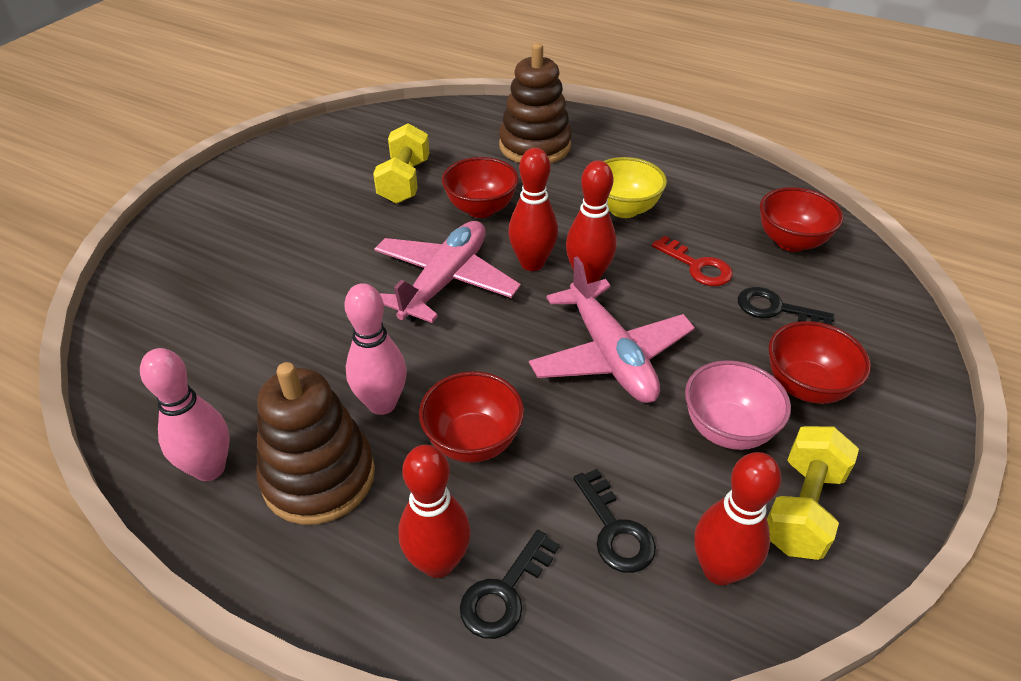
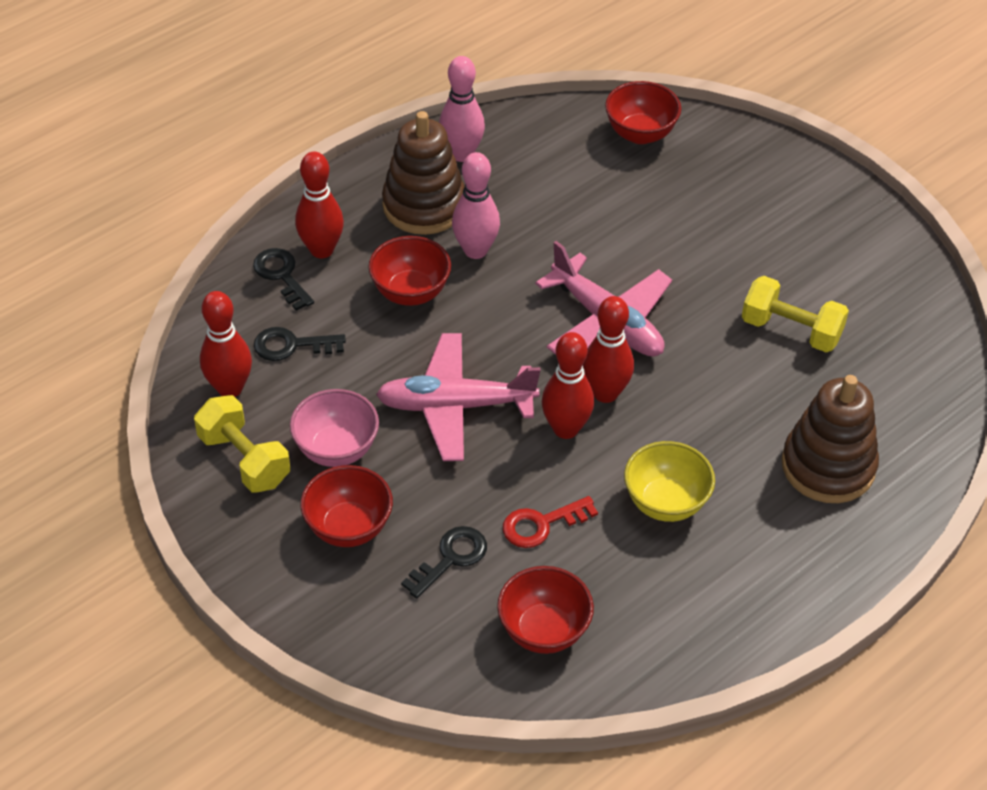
camera: 110 degrees right, 5 degrees up
(481, 209) = (714, 380): red bowl -> red bowl (640, 134)

